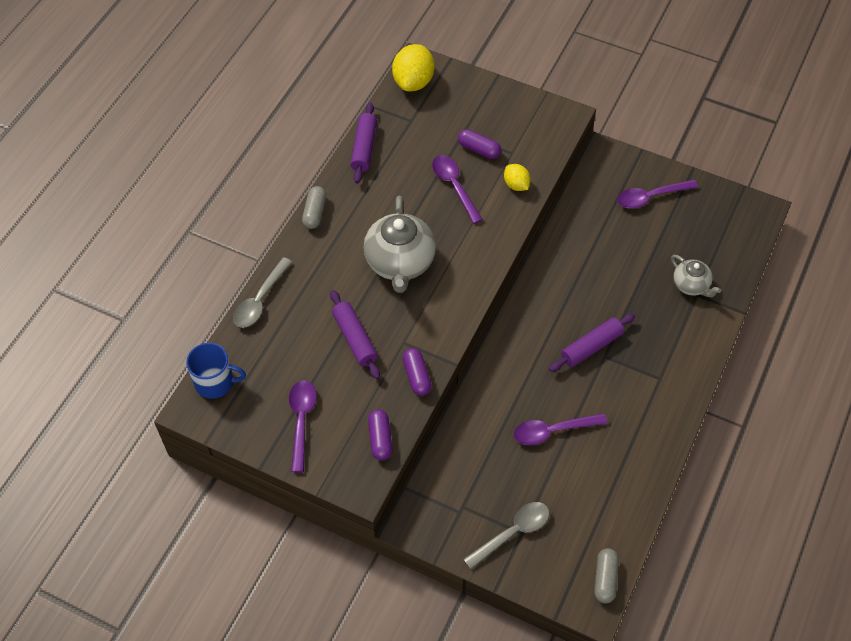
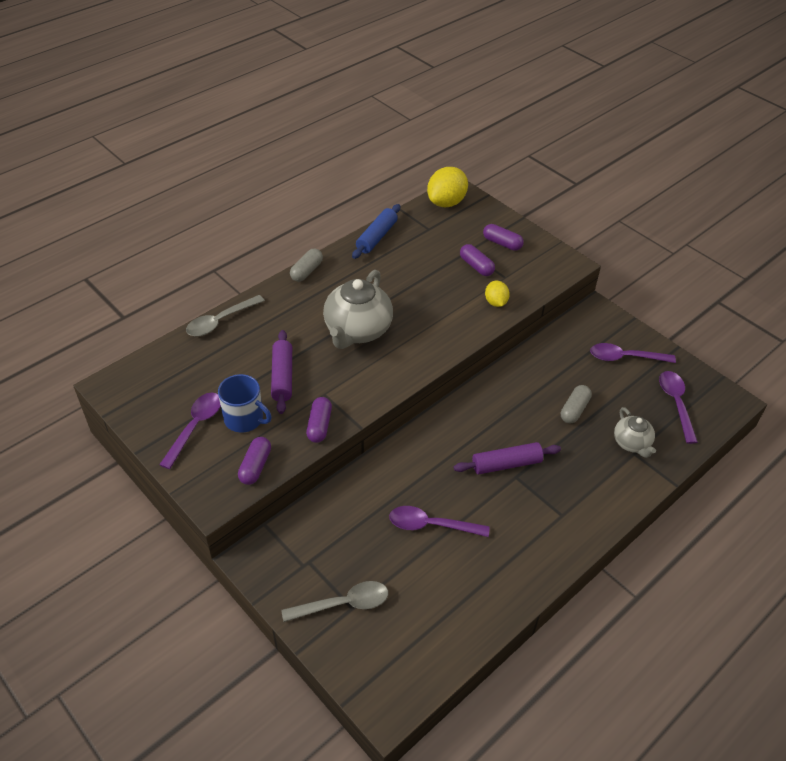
camera: 20 degrees right, 10 degrees down
(215, 382) = (143, 371): blue mug -> blue mug (245, 419)
(364, 148) = (376, 237): purple rolling pin -> blue rolling pin
(454, 186) = (439, 287): purple spoon -> purple spoon (676, 404)
(491, 114) = (502, 243): none -> purple capsule
(605, 579) = (413, 686): grey capsule -> grey capsule (574, 410)

